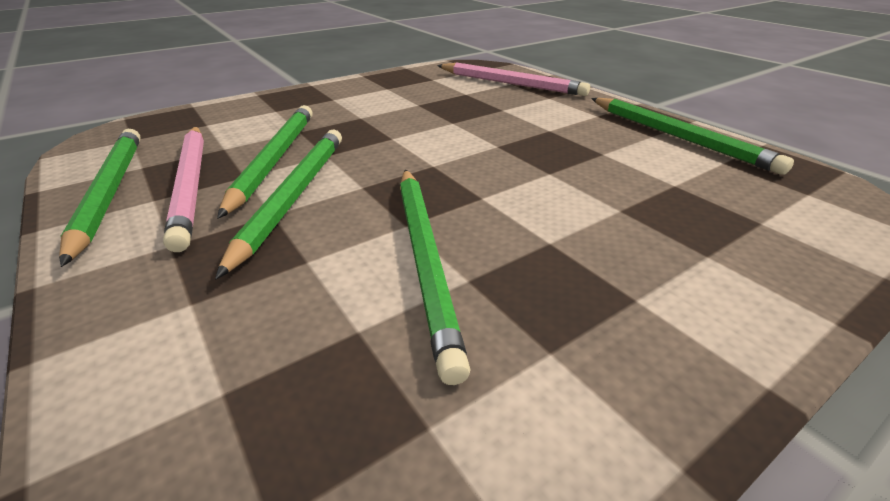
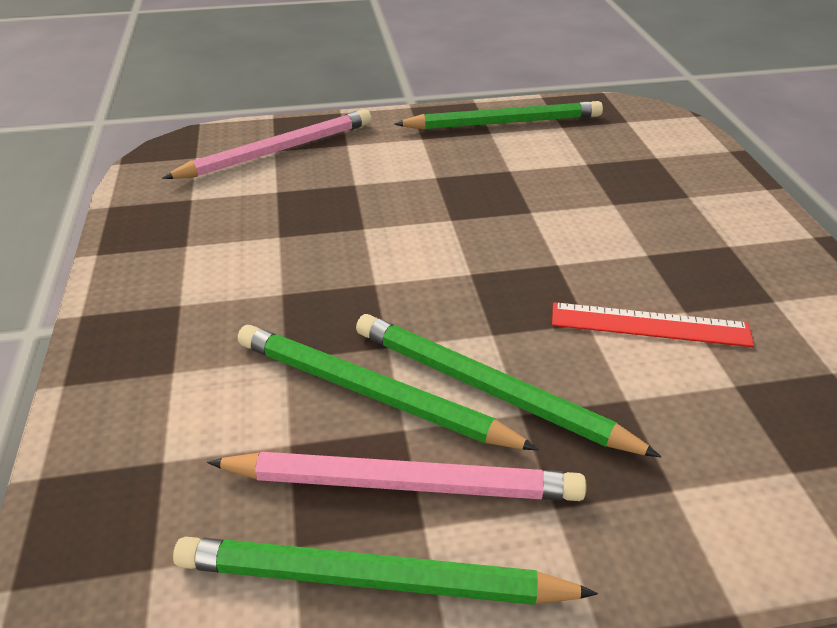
camera: 65 degrees left, 5 degrees up
(425, 258) = (650, 325): green pencil -> red ruler

